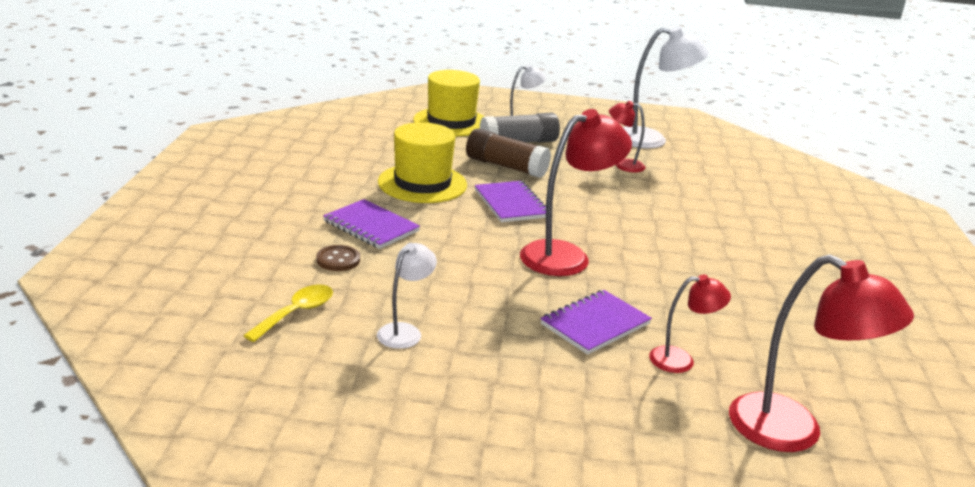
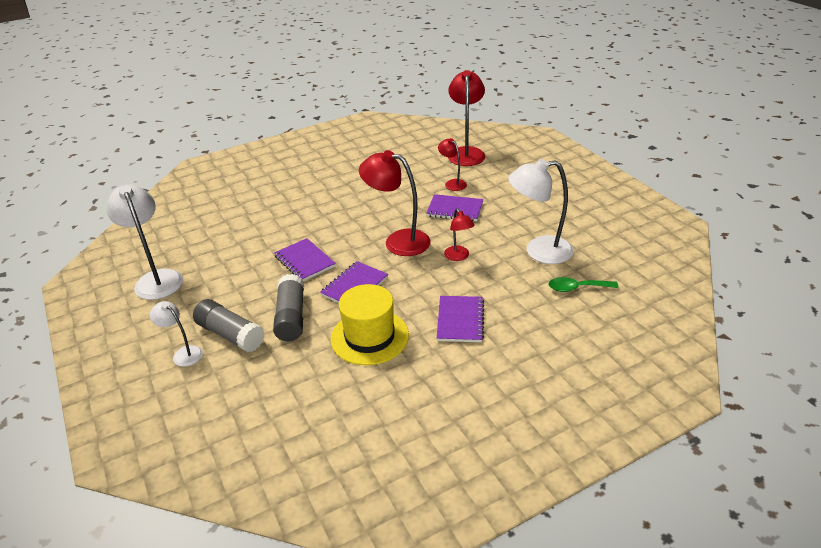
camera: 120 degrees left, 10 degrees up
(296, 313) = (577, 288): yellow spoon -> green spoon
(338, 260) = (513, 307): brown button -> none
(405, 331) = (539, 251): white lamp -> white lamp, size x1.84
(451, 122) = (217, 395): yellow hat -> none
(506, 166) = (291, 317): brown glue stick -> grey glue stick
(595, 198) = (305, 261): none -> purple notebook
(623, 165) = (229, 272): red lamp -> red lamp (458, 257)

